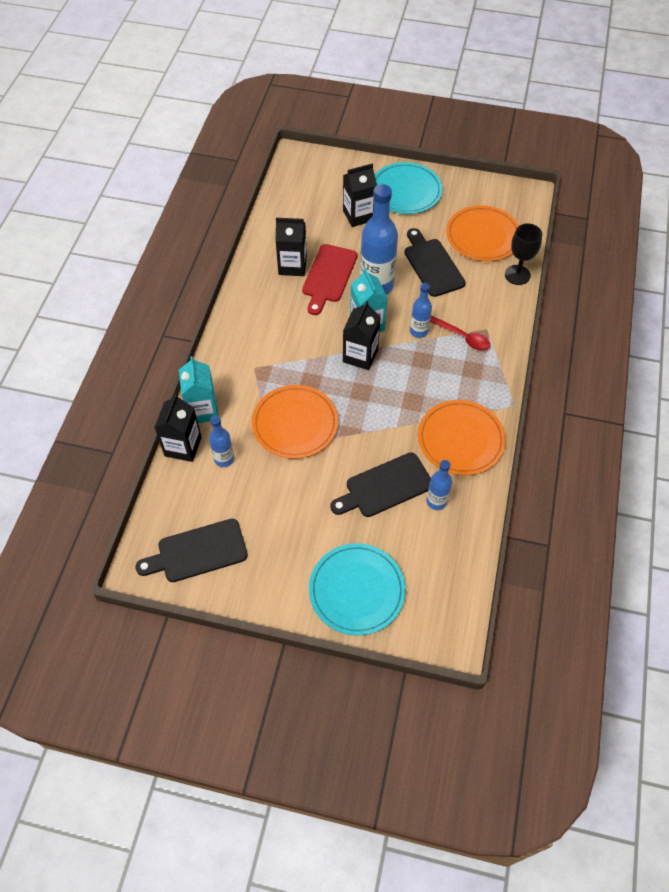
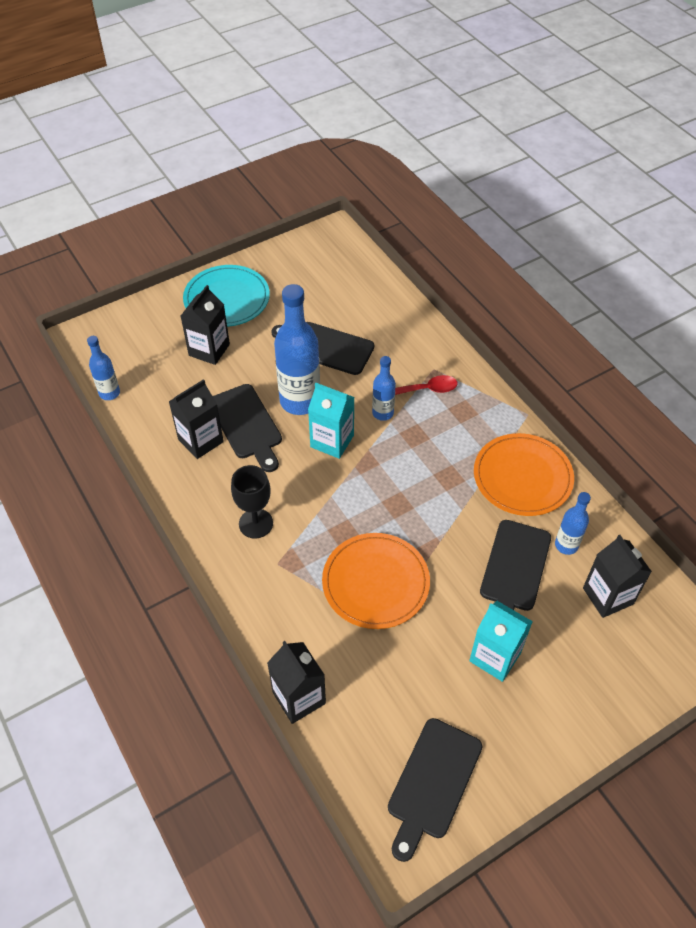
camera: 45 degrees left, 5 degrees down
(202, 410) = (276, 646): turquoise carton -> turquoise carton (495, 657)
(224, 459) = (352, 673): blue bottle -> blue bottle (109, 393)
(328, 276) = (247, 425): red cutting board -> black cutting board
(357, 590) = (599, 680): turquoise plate -> none
(360, 355) = (359, 474): black carton -> black carton (607, 596)
(483, 236) = (339, 292): orange plate -> none
(517, 275) = (404, 305): black goblet -> black goblet (256, 523)

